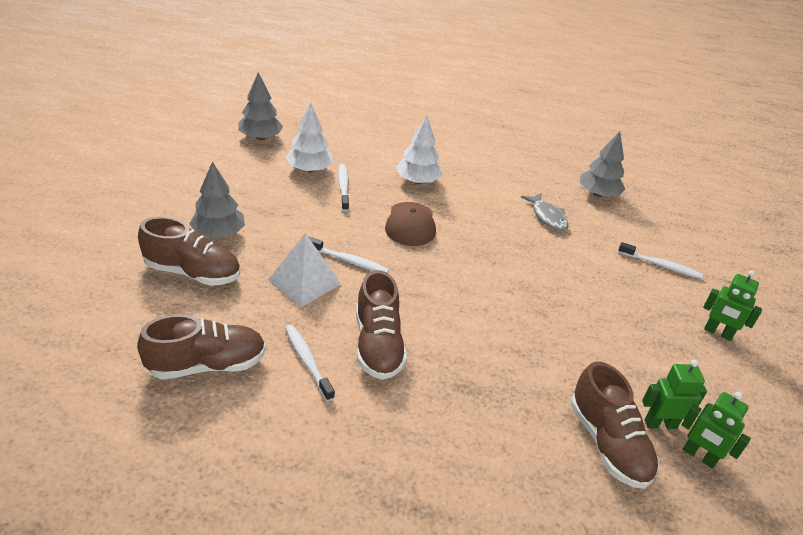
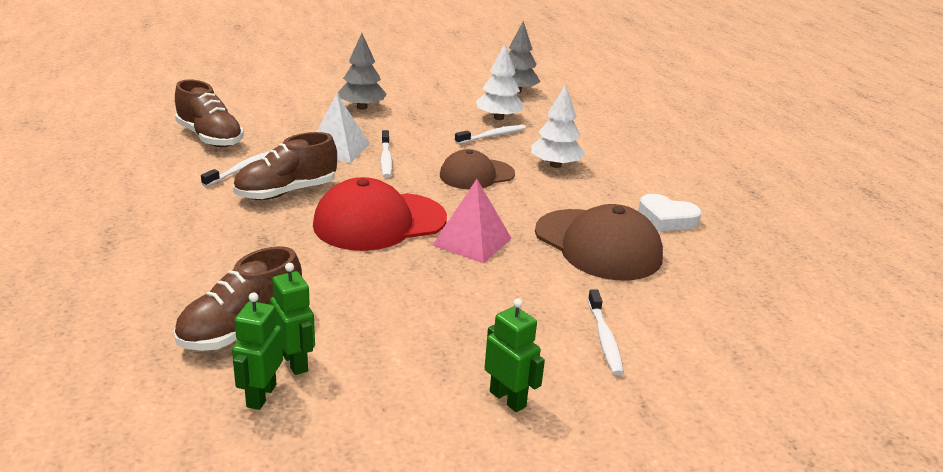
camera: 65 degrees right, 10 degrees down
(193, 272) = (305, 110): brown shoe -> none
(465, 306) = (379, 222): none -> red cap
(518, 270) = (472, 241): none -> pink pyramid
(524, 173) = (667, 218): none -> white heart
(547, 217) = (598, 245): grey fish -> brown cap
(598, 194) = (702, 273): grey tree -> none
(718, 333) = (508, 399): green robot -> green robot turned 135 degrees clockwise

